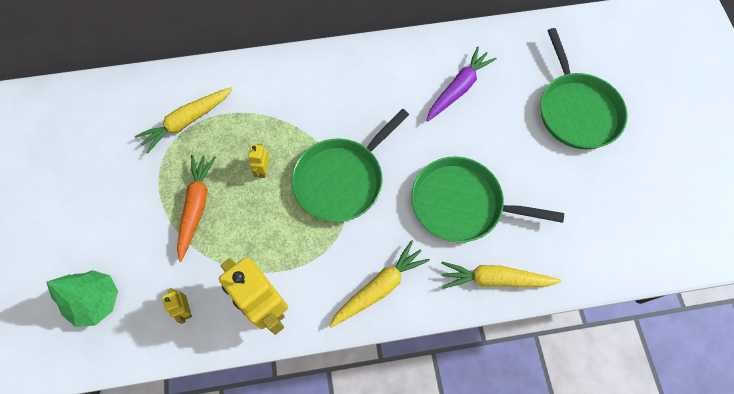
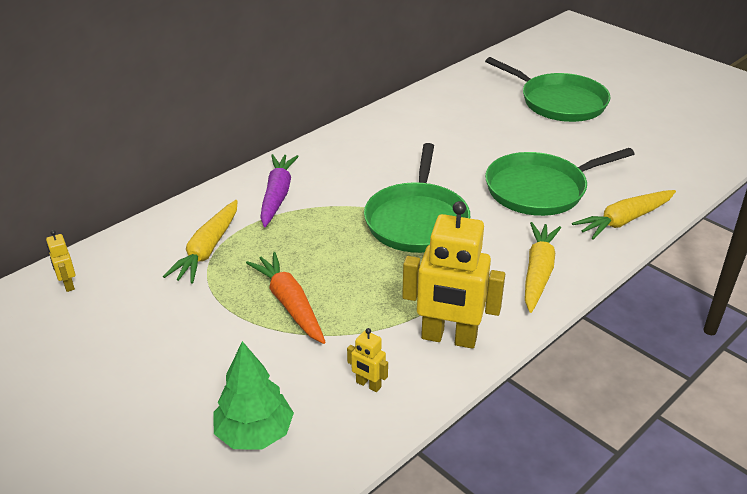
camera: 35 degrees left, 30 degrees down
(263, 170) = (331, 247): yellow robot -> yellow robot (68, 284)
(458, 89) = (451, 126): purple carrot -> purple carrot (277, 195)

